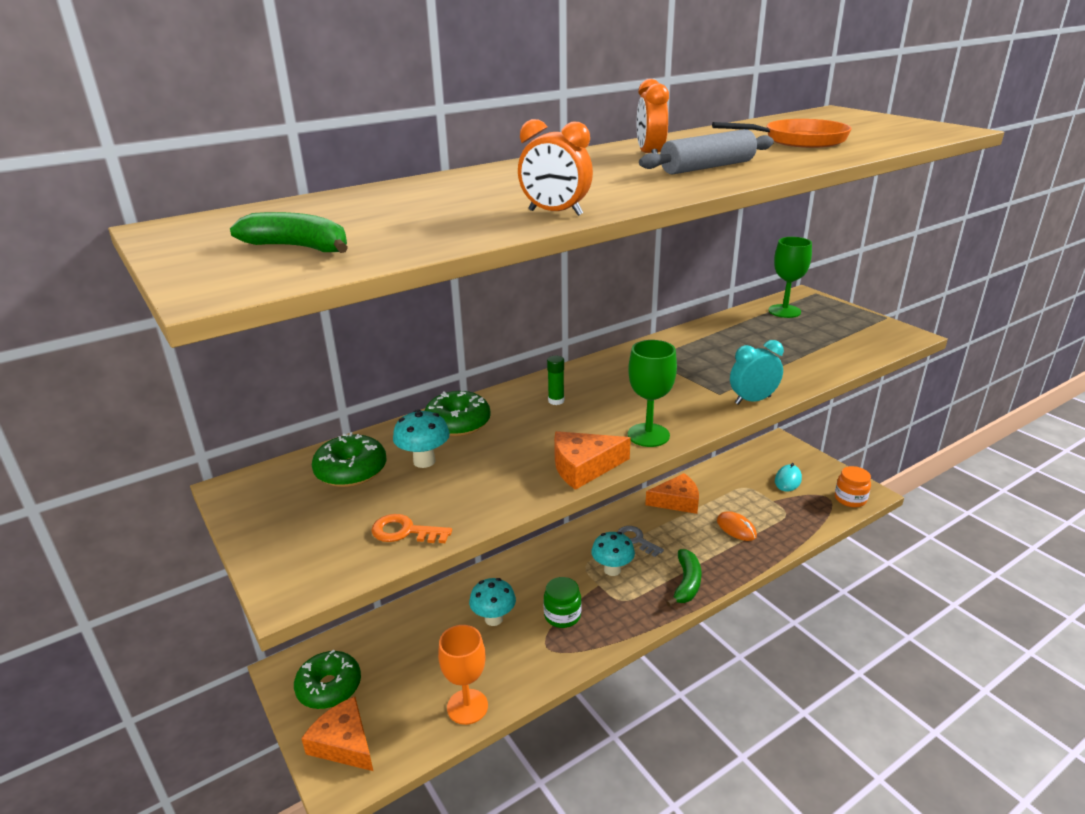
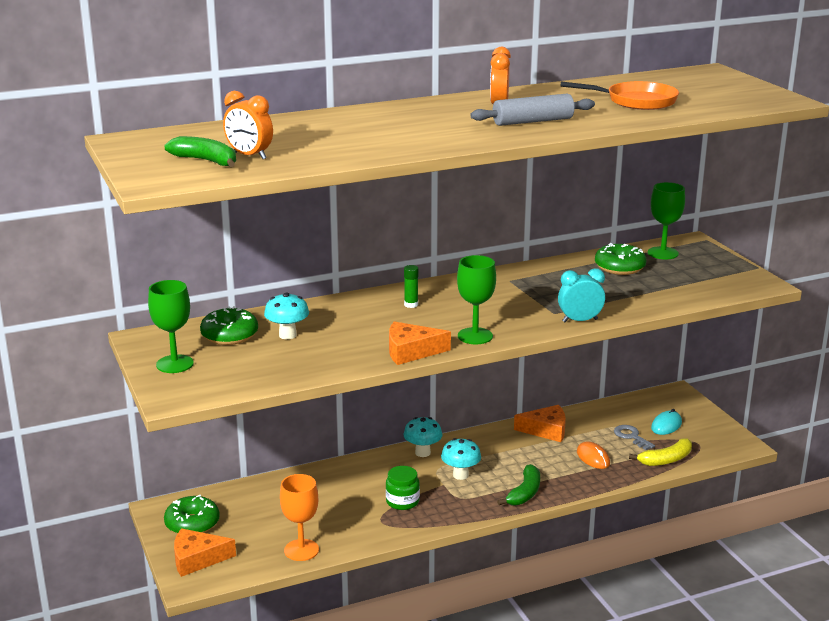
camera: 10 degrees right, 5 degrees down
(286, 526) = (174, 364): none -> green goblet
(344, 743) = (197, 559): orange cheese -> orange cheese turned 60 degrees counterclockwise
(405, 531) = (259, 376): orange key -> none
(458, 423) = (323, 312): green donut -> green donut (619, 267)
(494, 619) = (341, 496): turquoise mushroom -> turquoise mushroom (422, 453)
(555, 213) = (387, 150): orange clock -> orange clock (249, 156)
(636, 540) = (492, 455): grey key -> grey key (631, 436)
(807, 520) = (666, 460): none -> yellow banana
(850, 499) = (720, 448): orange jar -> none

